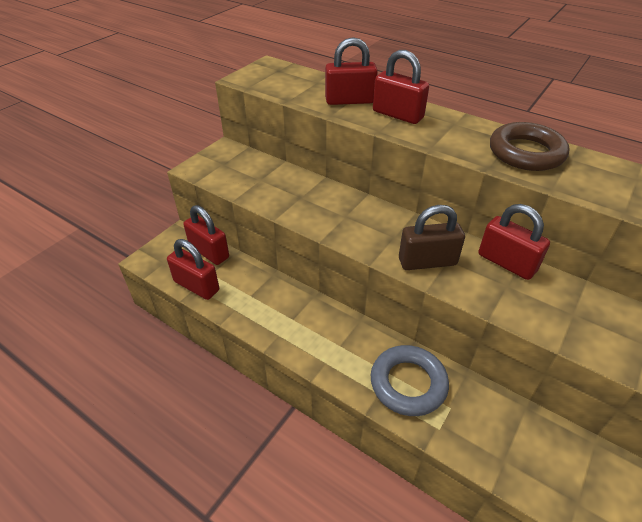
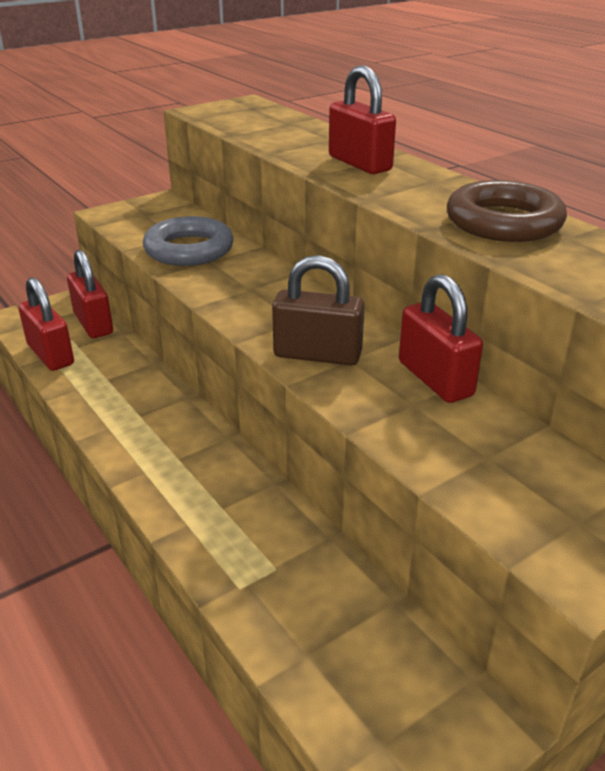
camera: 20 degrees right, 10 degrees down
(349, 101) = (310, 144): red padlock -> none
(408, 383) = (237, 524): grey ring -> grey ring (189, 249)

